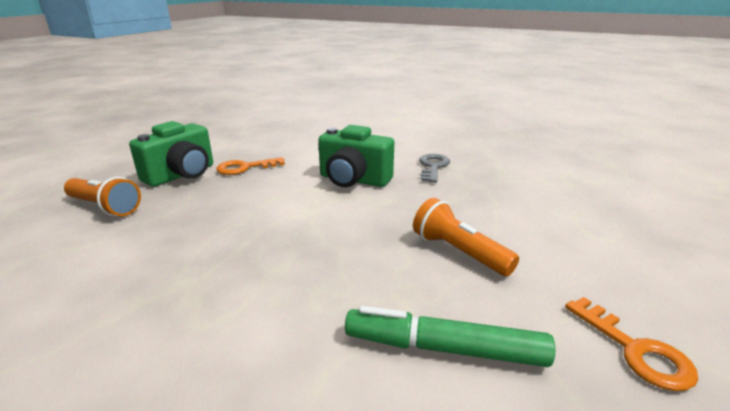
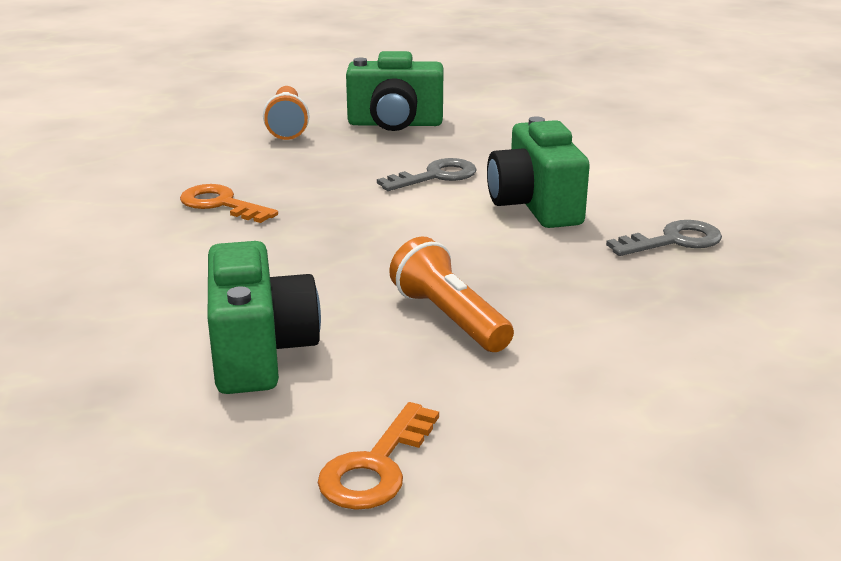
camera: 55 degrees right, 0 degrees up
(245, 168) = (463, 142): orange key -> orange key (221, 204)
(274, 190) = (435, 176): none -> grey key
(444, 348) = (260, 352): green marker -> green camera
(458, 252) = (449, 318): orange flashlight -> orange flashlight turned 45 degrees counterclockwise

